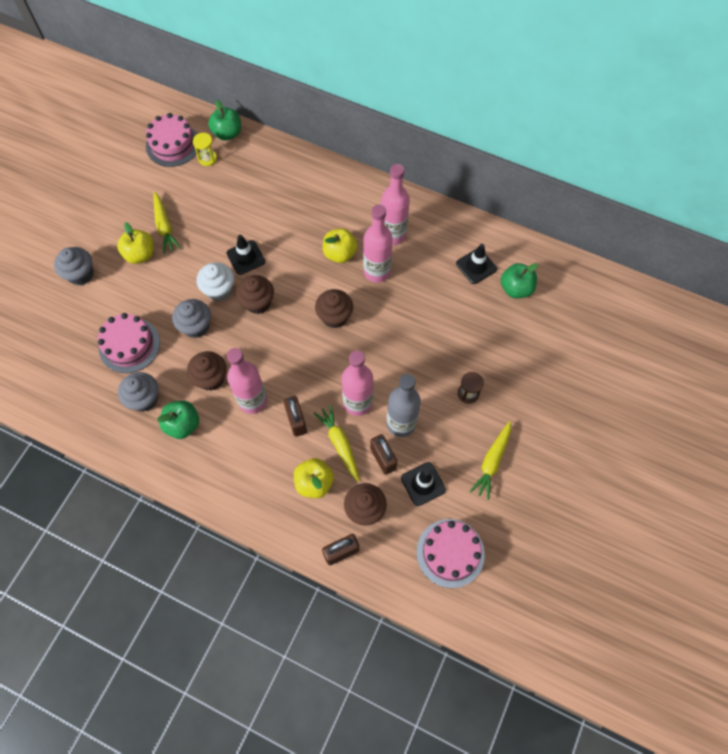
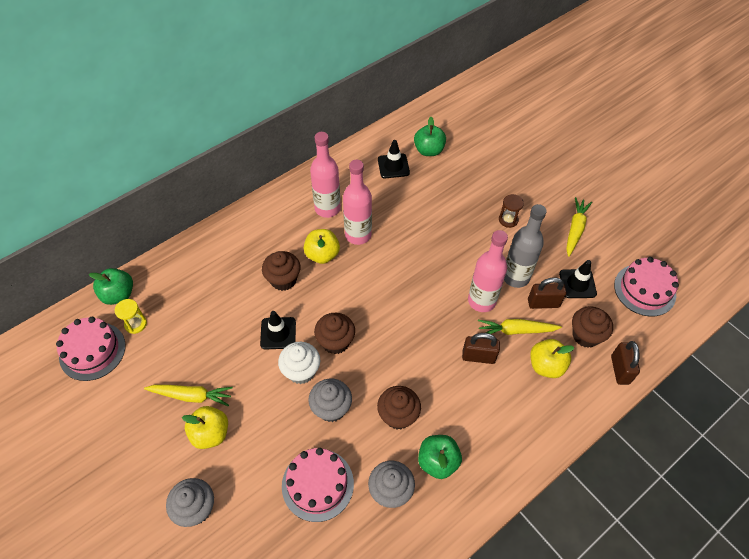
camera: 65 degrees left, 10 degrees down
(252, 400) = (440, 386): pink bottle -> none
(334, 317) = (386, 284): brown cupcake -> brown cupcake (283, 280)
(492, 462) = (575, 229): yellow carrot -> yellow carrot turned 120 degrees counterclockwise

